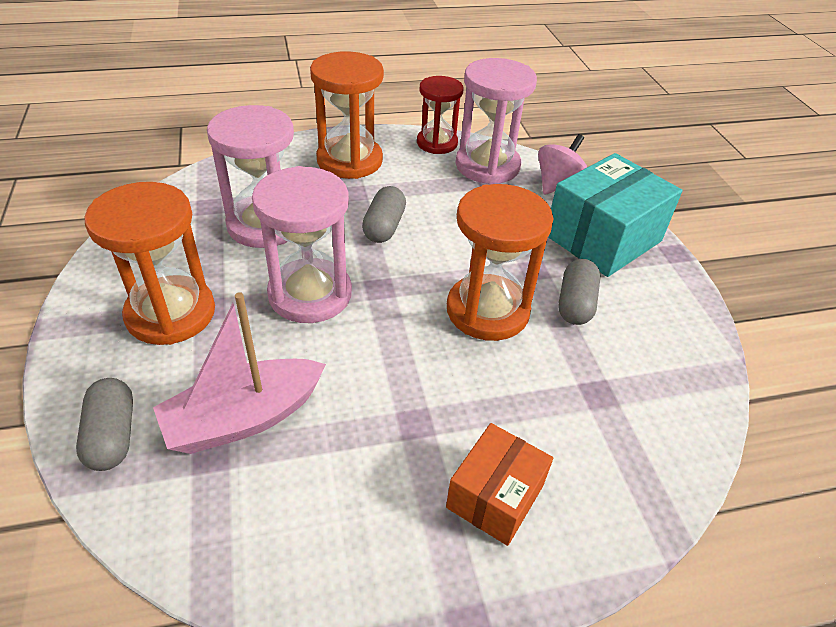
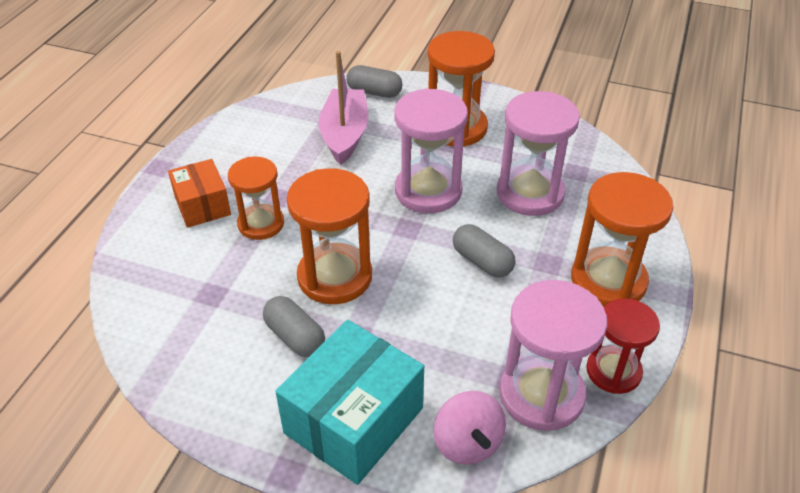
camera: 125 degrees right, 0 degrees up
(472, 411) = (261, 224): none -> orange hourglass
(603, 238) = (354, 420): turquoise box -> turquoise box turned 45 degrees clockwise

